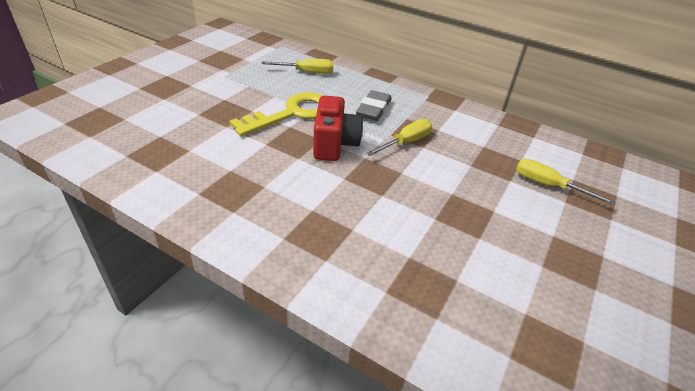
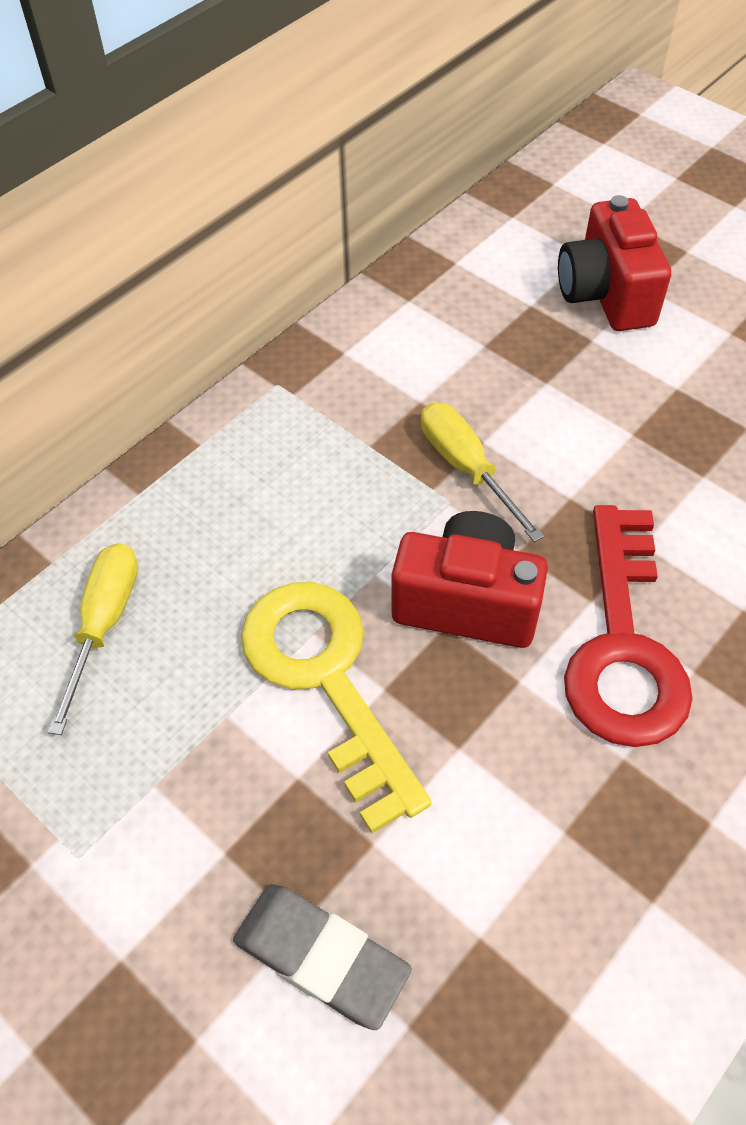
camera: 75 degrees left, 15 degrees up
(322, 187) = (623, 645): none -> red key
(373, 109) = (325, 501): grey eraser -> grey eraser (321, 957)
(548, 185) = (605, 294): yellow screwdriver -> red camera

